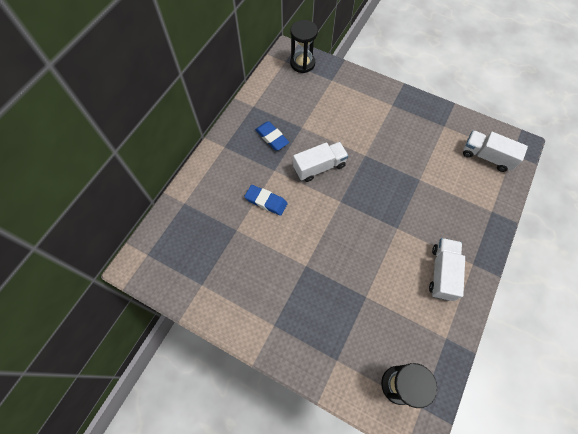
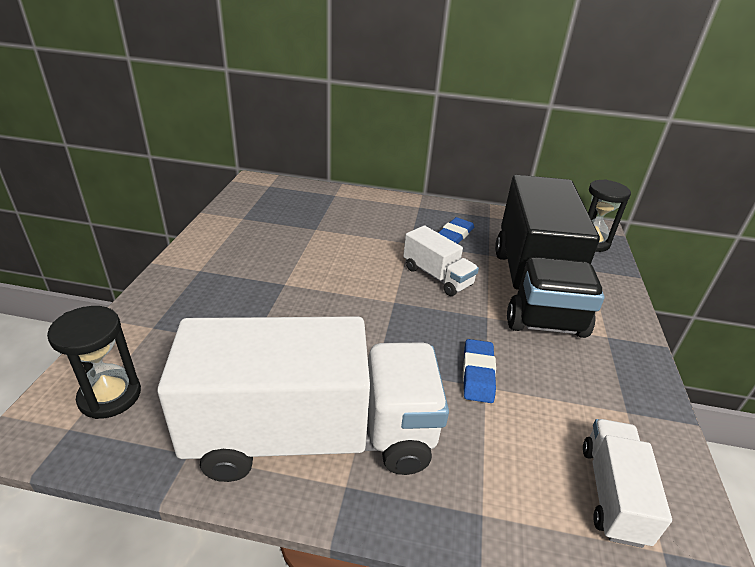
camera: 70 degrees right, 30 degrees down
(266, 201) = (362, 243): blue eraser -> blue eraser (478, 374)
(344, 118) = (535, 289): none -> black truck
(442, 272) = (313, 435): white truck -> white truck, size x2.20

